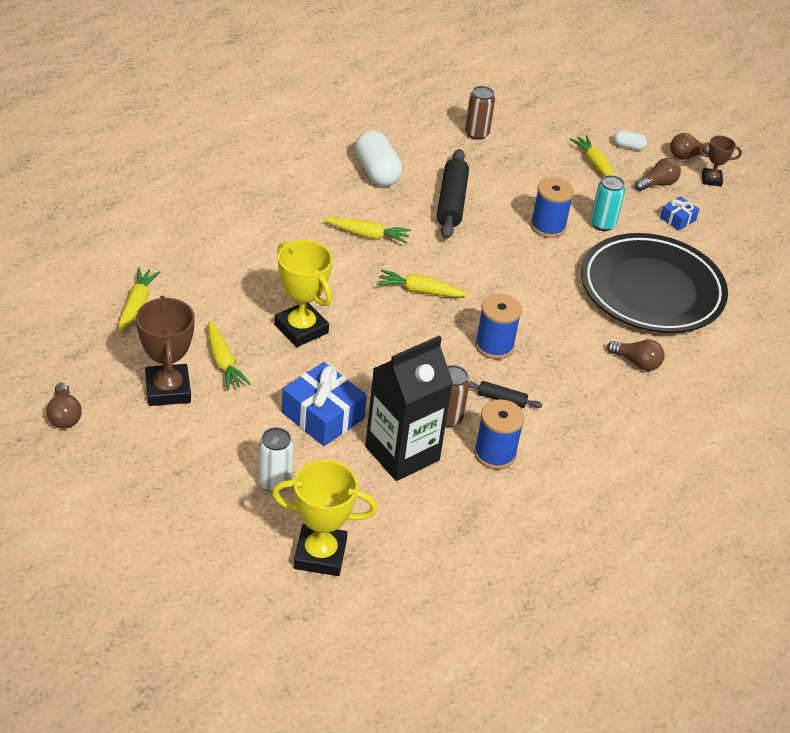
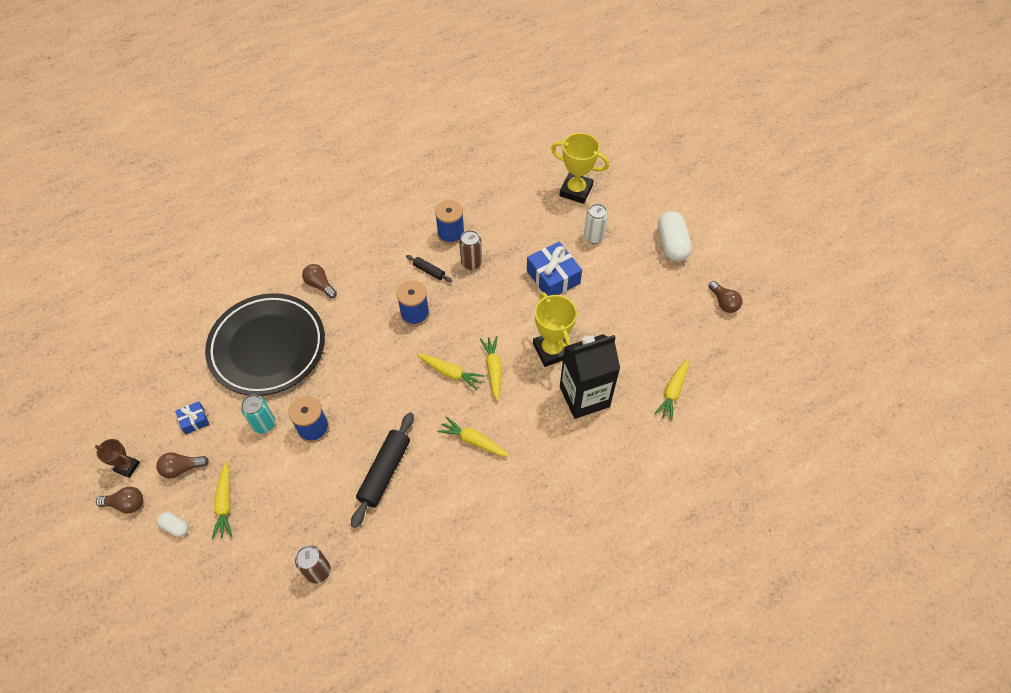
camera: 160 degrees left, 15 degrees up
(64, 415) = (723, 302): brown light bulb -> brown light bulb turned 150 degrees clockwise
(168, 389) = (654, 312): brown trophy -> none
(223, 362) = (613, 329): yellow carrot -> yellow carrot (493, 369)
(377, 172) = (439, 524): white capsule -> white capsule (672, 244)
(402, 453) = (509, 243): black carton -> black carton (584, 396)

